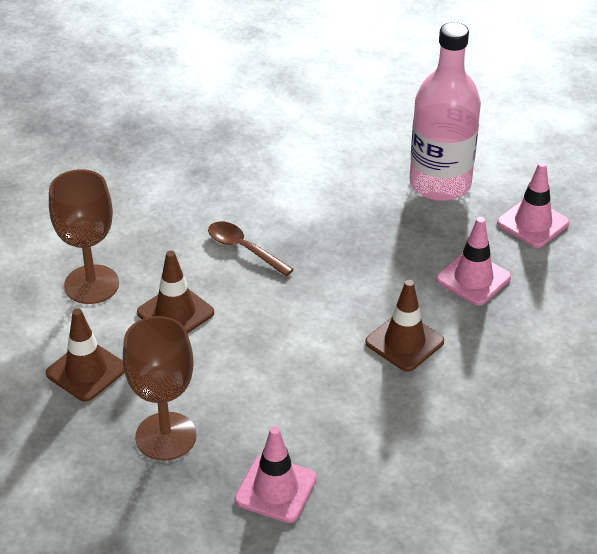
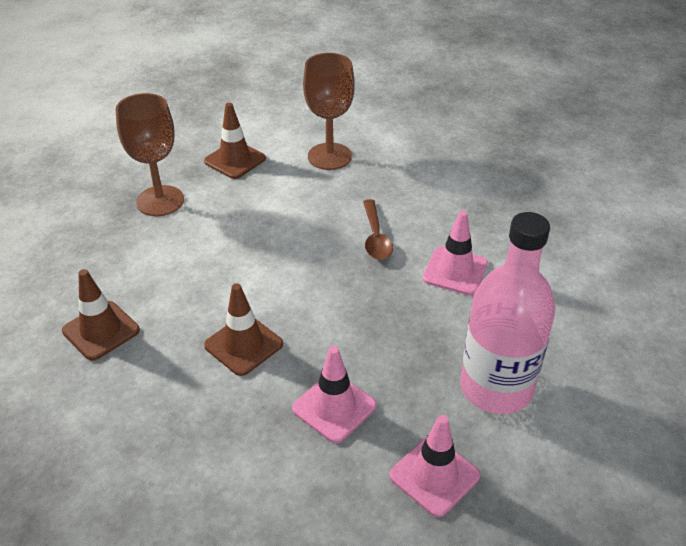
camera: 90 degrees right, 0 degrees up
(175, 313) = (294, 200): brown traffic cone -> brown traffic cone (101, 330)
(244, 249) = (375, 237): brown spoon -> brown spoon turned 135 degrees clockwise
(275, 489) = (90, 259): pink traffic cone -> pink traffic cone (455, 271)

